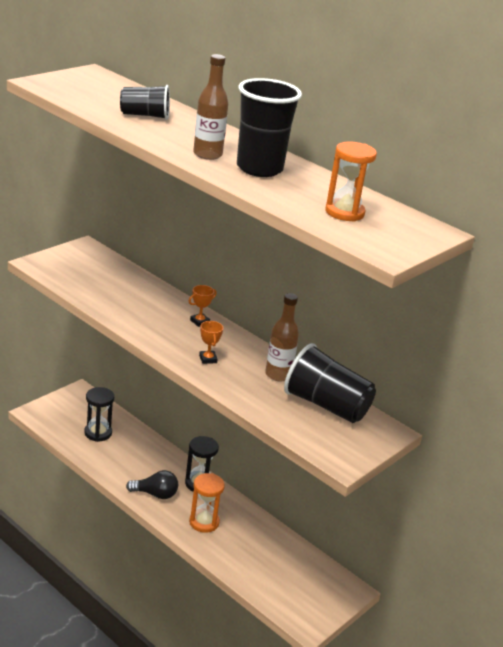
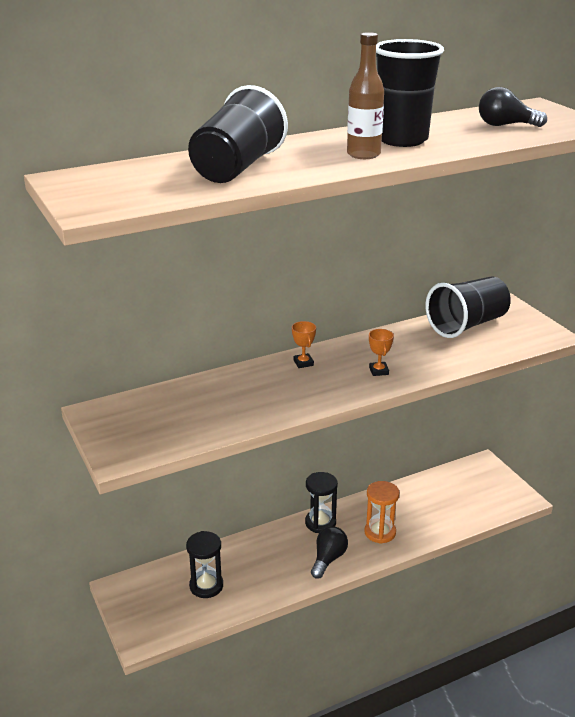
camera: 65 degrees left, 0 degrees up
(145, 115) = (237, 168): black cup -> black cup, size x1.66
(208, 359) = (378, 371): orange trophy -> orange trophy turned 75 degrees clockwise
(278, 375) = (413, 338): brown bottle -> none
(344, 212) = (505, 125): orange hourglass -> black light bulb

